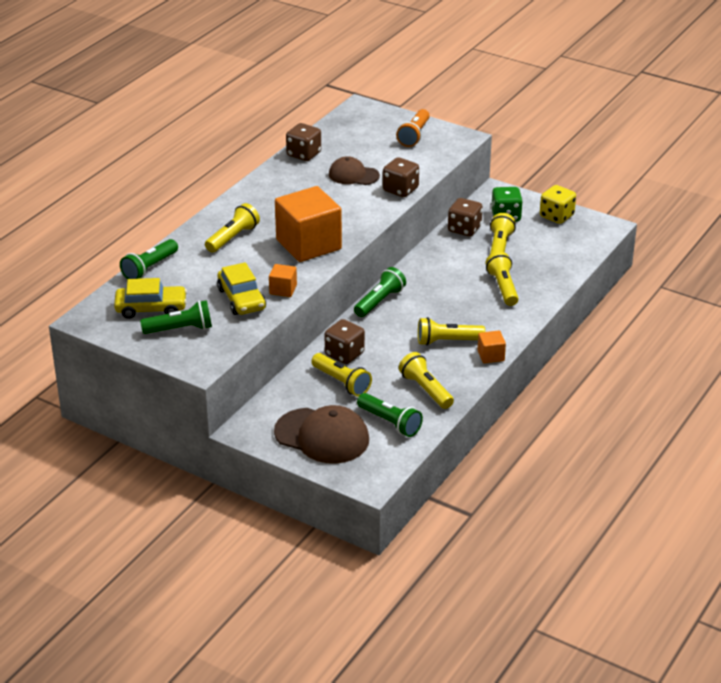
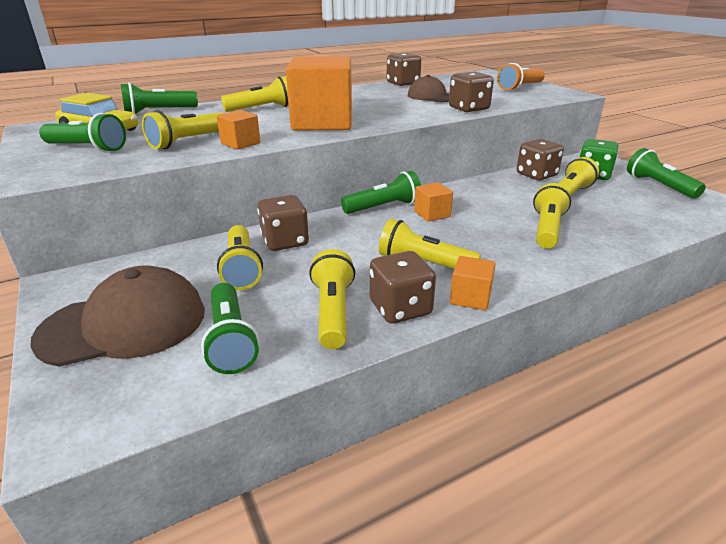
camera: 30 degrees right, 5 degrees down
(241, 299) = (188, 141): yellow car -> yellow flashlight
(322, 436) = (124, 324): brown cap -> brown cap turned 75 degrees counterclockwise
(419, 297) = (432, 214): none -> orange cube
(459, 375) = (400, 308): none -> brown dice
(556, 216) = (659, 186): yellow dice -> green flashlight

